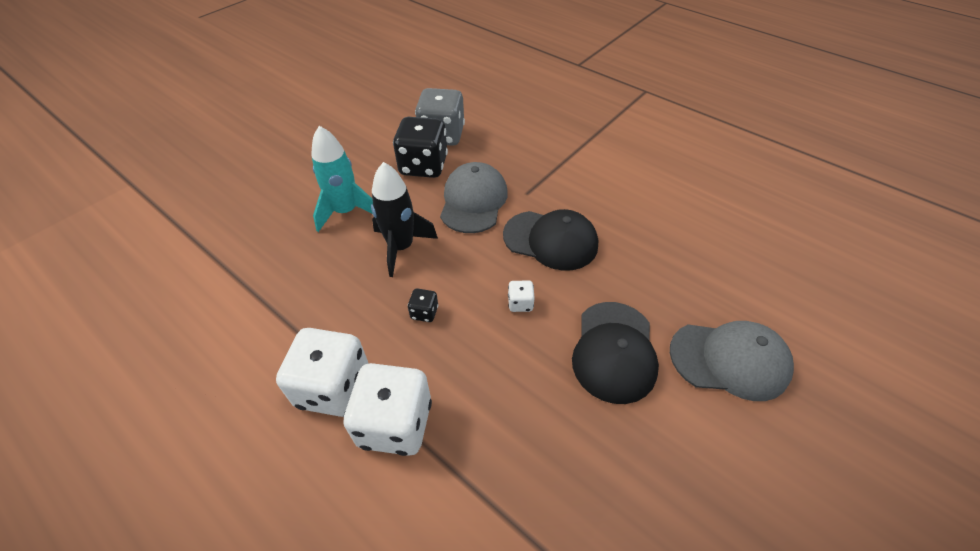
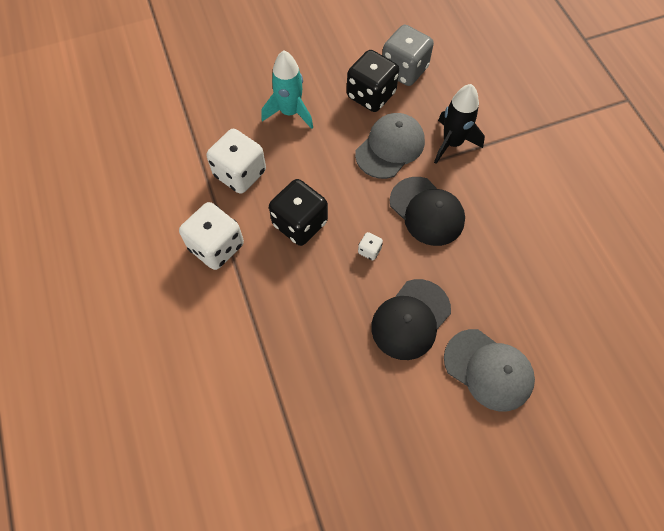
camera: 30 degrees right, 15 degrees up
(395, 423) = (240, 289): white dice -> white dice (240, 173)
(401, 247) = (312, 163): black rocket -> black rocket (452, 143)
(424, 312) = (300, 223): black dice -> black dice, size x2.30

